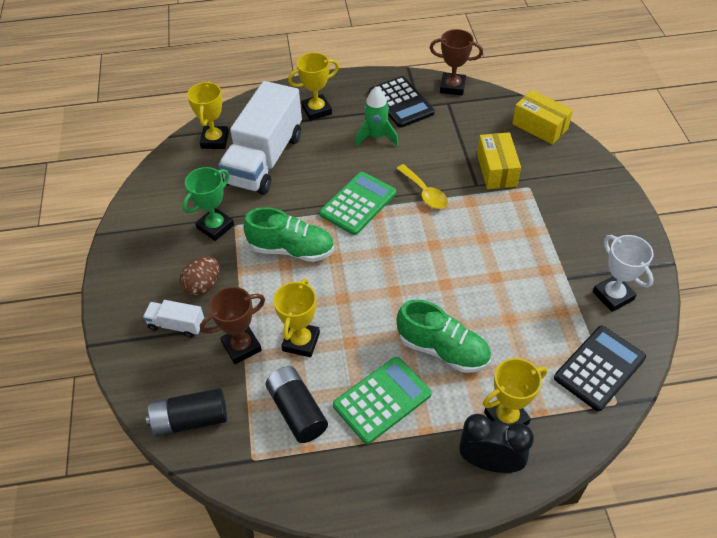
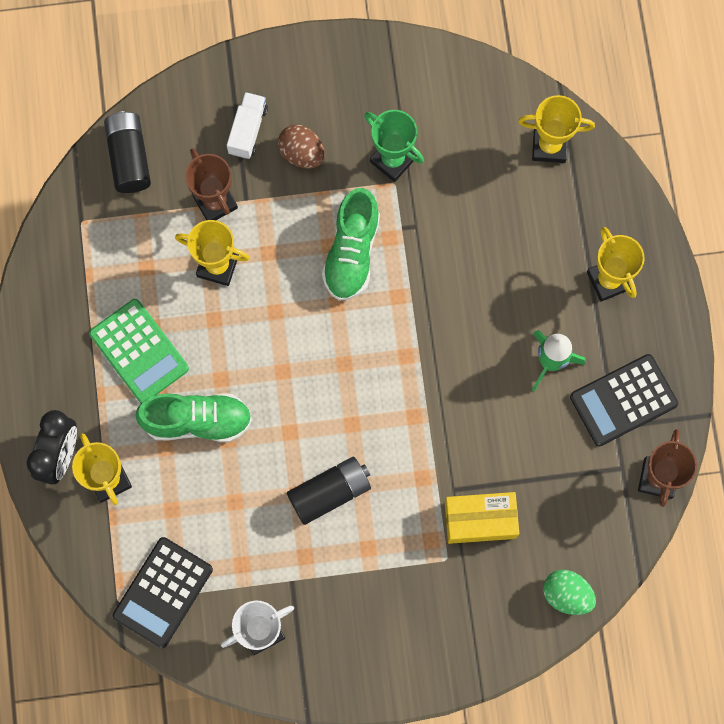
camera: 90 degrees right, 25 degrees up
(264, 159) = (510, 213): white truck -> none
(297, 411) = (132, 263): black battery -> black battery (330, 492)
(358, 204) = (424, 333): green calculator -> none
(424, 192) = (441, 419): yellow spoon -> none
(443, 350) = (197, 421): green shoe -> green shoe turned 120 degrees counterclockwise
(539, 126) = (566, 594): yellow box -> green egg
(599, 368) = (163, 592): black calculator -> black calculator turned 75 degrees clockwise

